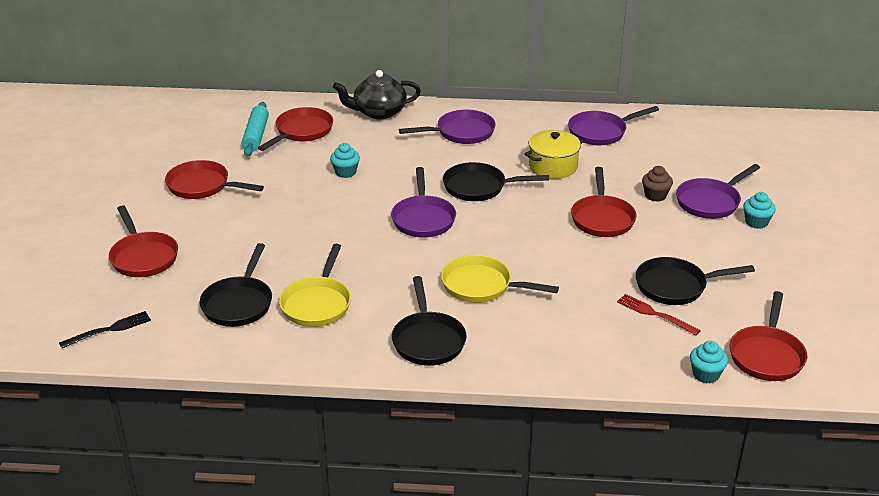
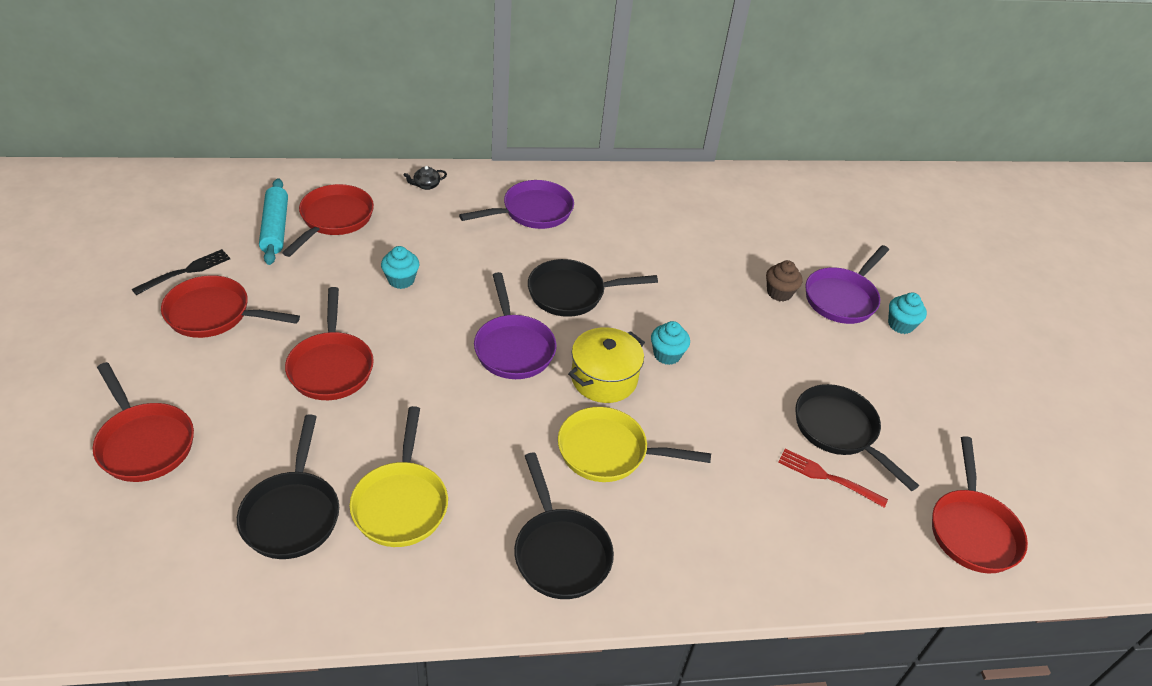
camera: 15 degrees left, 10 degrees up
(109, 330) = (106, 583): black fork -> black fork (185, 271)
(378, 112) = (426, 185): black teapot -> black teapot, size x0.41
(553, 166) = (652, 256): yellow pot -> yellow pot (604, 378)
(600, 132) = (694, 203): purple pan -> none
(602, 218) = (728, 331): red pan -> red pan (331, 367)
(675, 286) = (839, 430): black pan -> black pan turned 75 degrees clockwise
(706, 374) = (913, 570): turquoise cupcake -> turquoise cupcake (667, 355)

